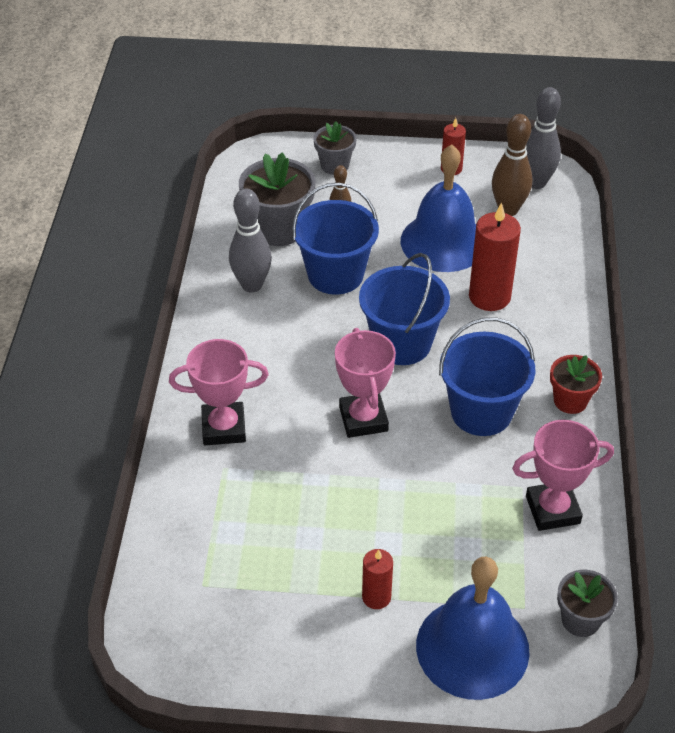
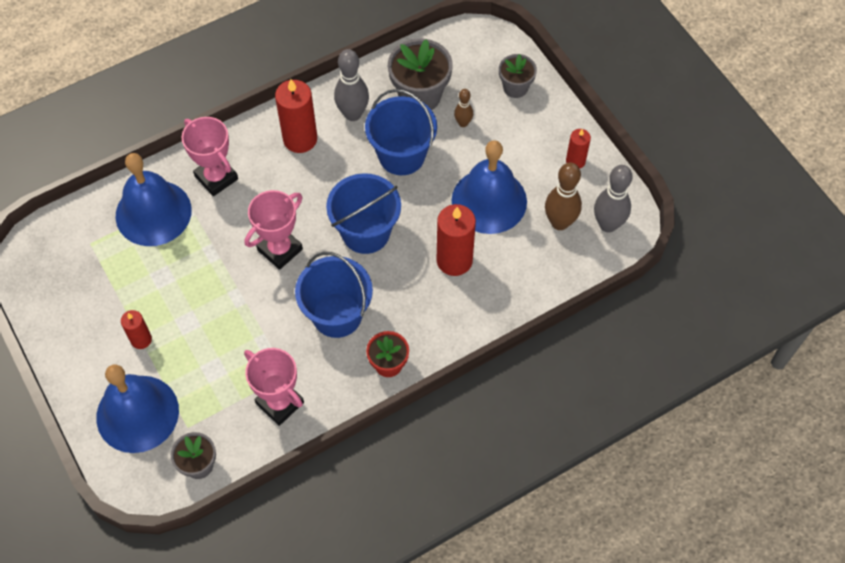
camera: 55 degrees right, 15 degrees up
(217, 505) = (153, 213): none -> blue bell
(242, 338) = (300, 139): none -> red candle

